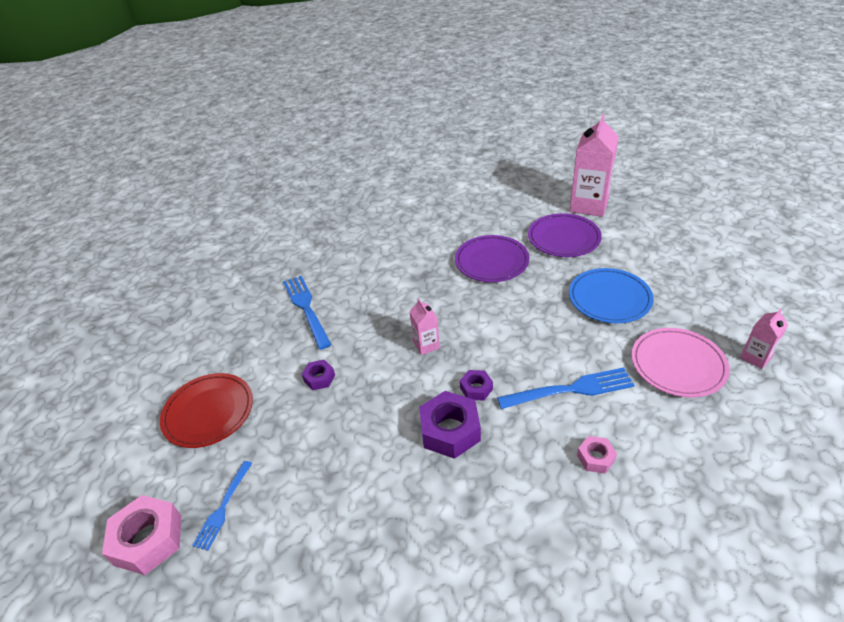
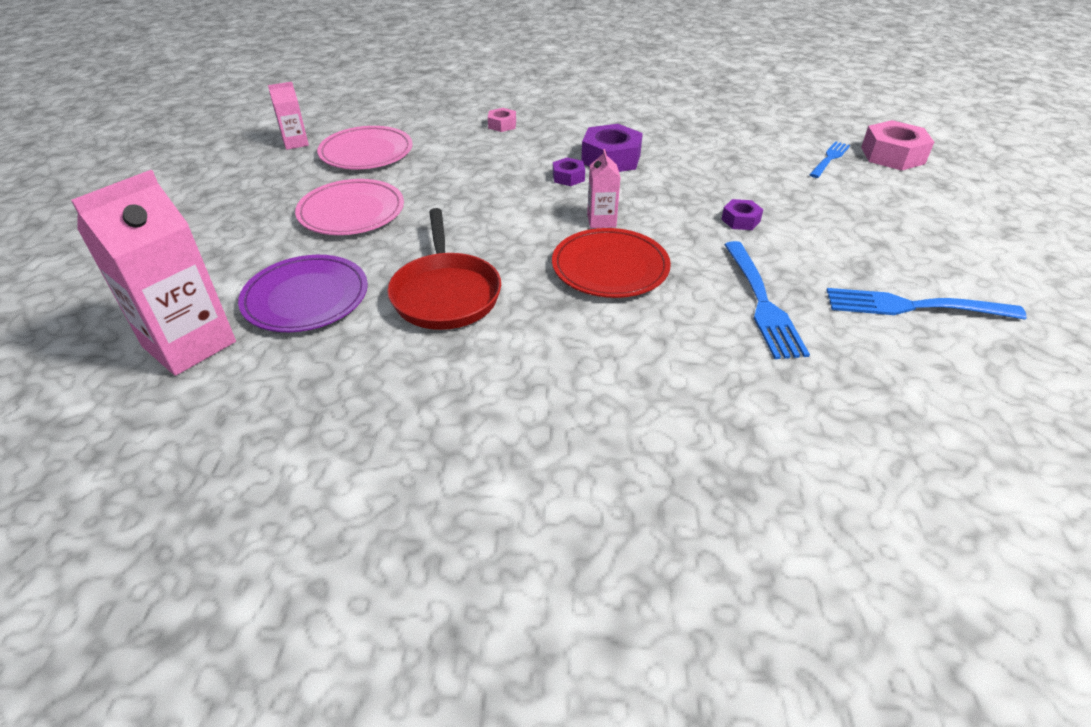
camera: 165 degrees left, 0 degrees up
(208, 412) = (874, 220): red plate -> red plate (610, 267)
(491, 261) = (445, 294): purple plate -> red pan
(570, 389) = (480, 159): blue fork -> blue fork (914, 306)
(609, 298) = (351, 212): blue plate -> pink plate

